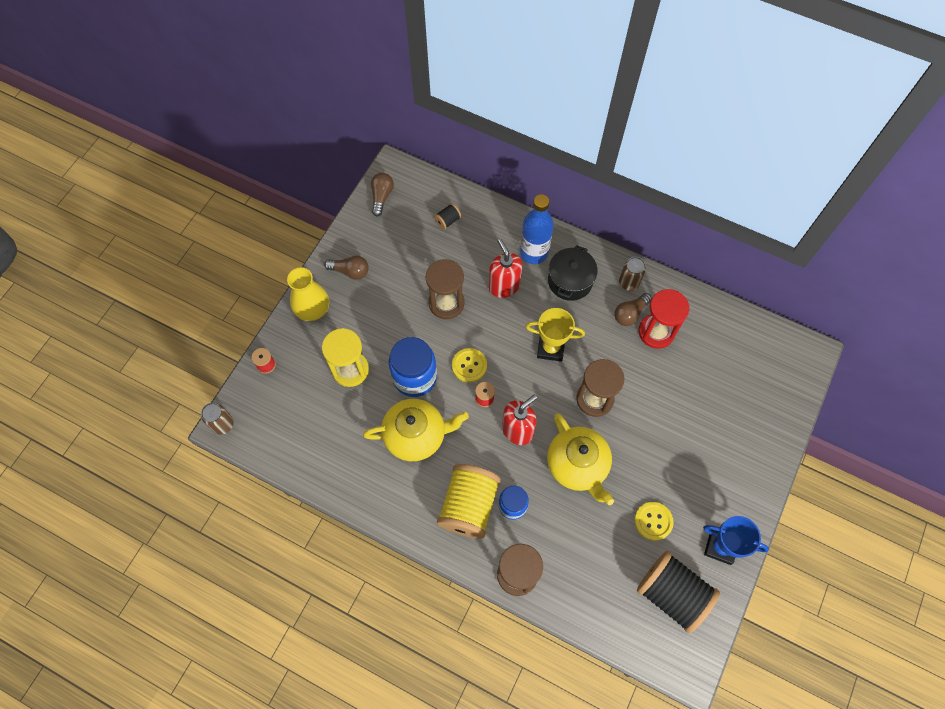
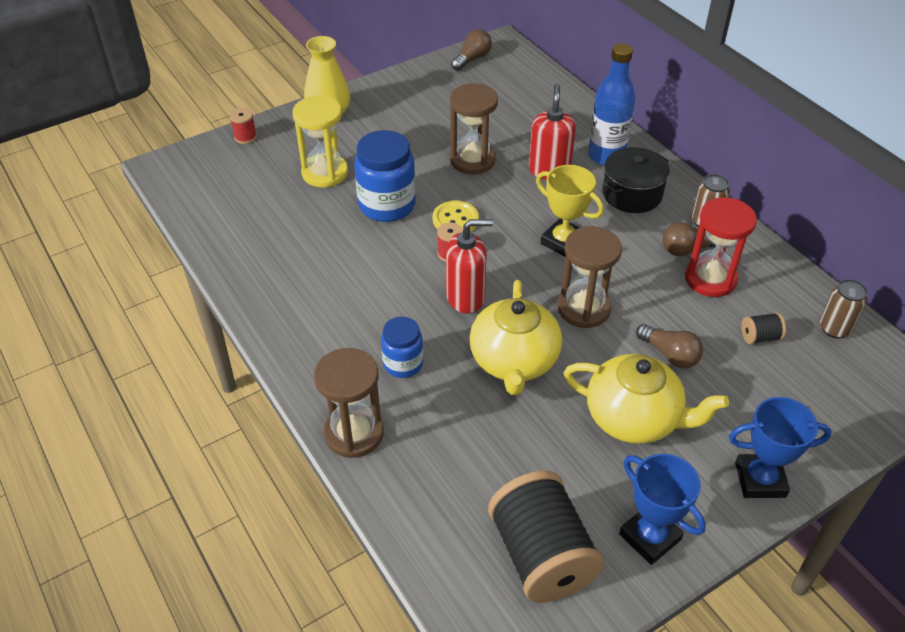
camera: 30 degrees right, 20 degrees down
(223, 424) = (162, 164): brown can -> brown can (834, 329)
(350, 271) = (392, 100): brown light bulb -> brown light bulb (670, 355)
(416, 435) = (346, 253): yellow teapot -> yellow teapot (634, 418)
(447, 221) = (527, 99): black spool -> black spool (760, 337)
(468, 506) = (351, 341): yellow spool -> none
(653, 521) = (572, 463): yellow button -> none
(757, 473) = (760, 480): none -> blue trophy

